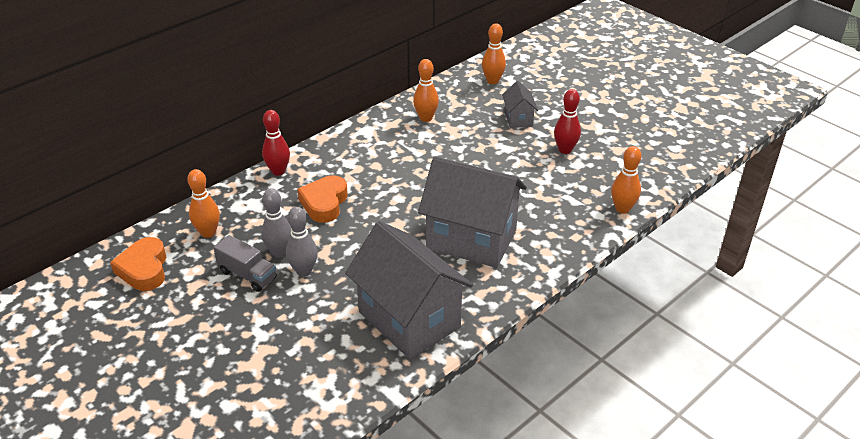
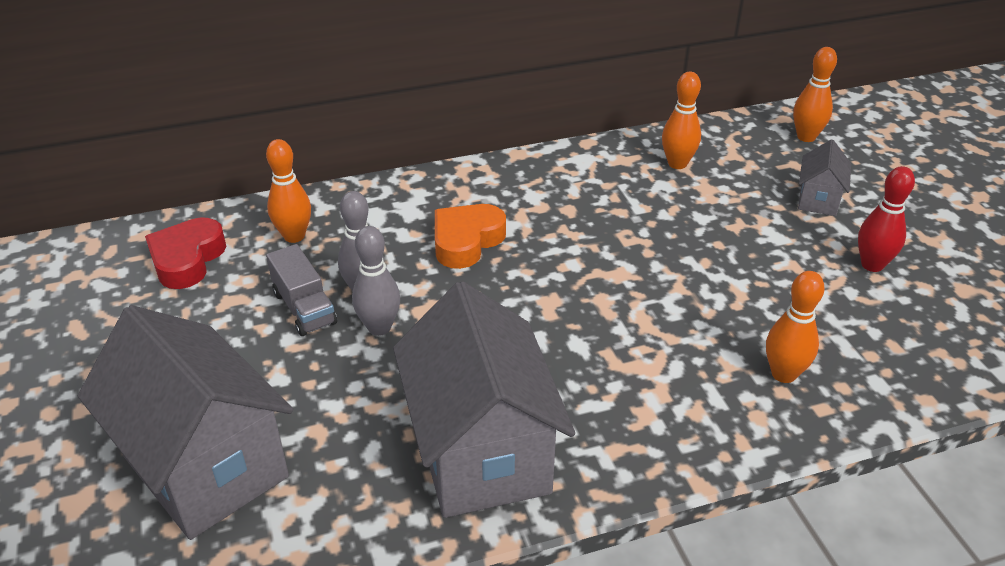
camera: 25 degrees right, 0 degrees up
(144, 269) = (187, 259): orange heart -> red heart
(278, 171) = (433, 182): red bowling pin -> none
(471, 239) = (647, 359): grey house -> grey house (205, 466)
(622, 209) = (928, 388): orange bowling pin -> orange bowling pin (783, 374)

